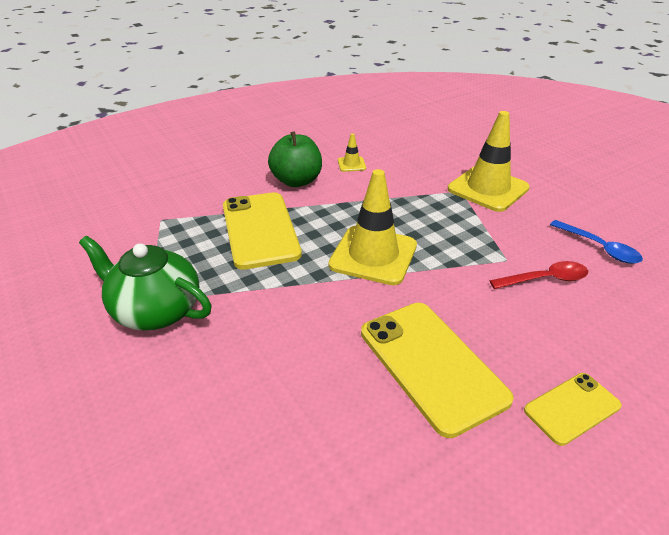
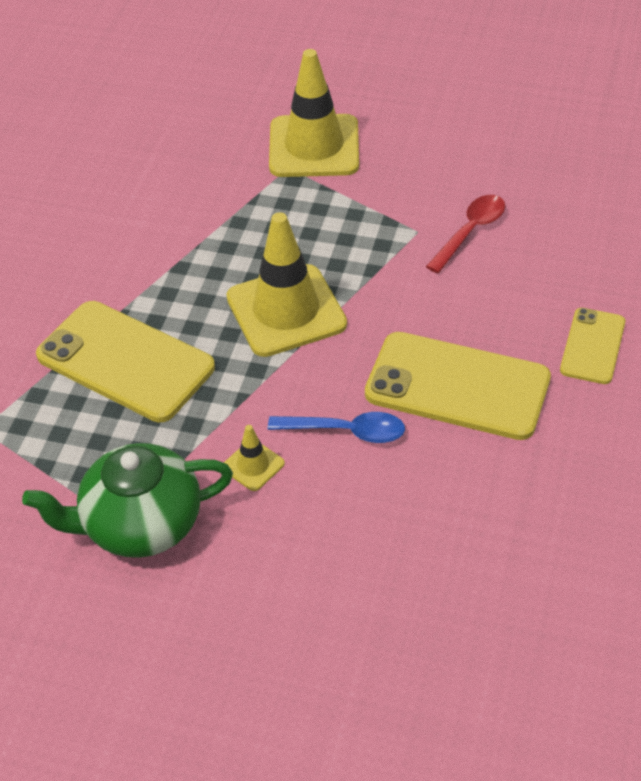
camera: 40 degrees left, 10 degrees up
(296, 181) = (82, 269): green apple -> none
(351, 164) = (120, 203): yellow traffic cone -> yellow traffic cone (253, 465)
(599, 248) = (486, 162): blue spoon -> blue spoon (346, 431)

